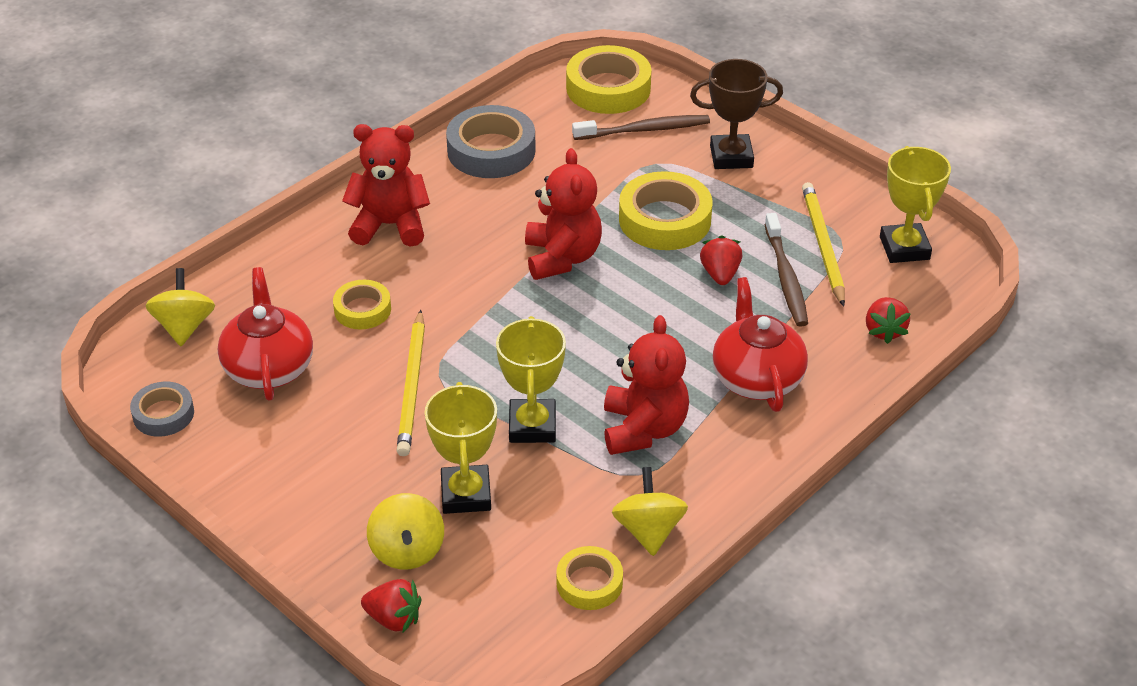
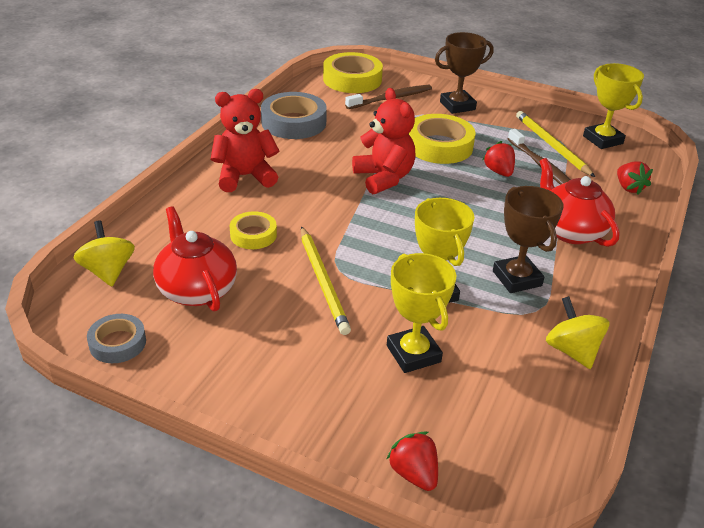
camera: 20 degrees left, 5 degrees down
(394, 618) = (414, 473): red strawberry -> red strawberry turned 120 degrees counterclockwise
(407, 550) = (391, 410): yellow spinning top -> none
(589, 583) = (555, 402): yellow tape -> none
(643, 429) = (517, 278): red teddy bear -> brown trophy

